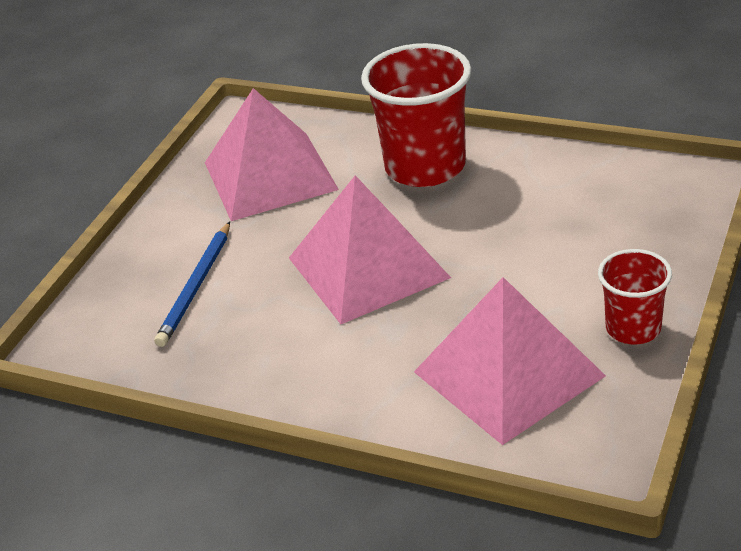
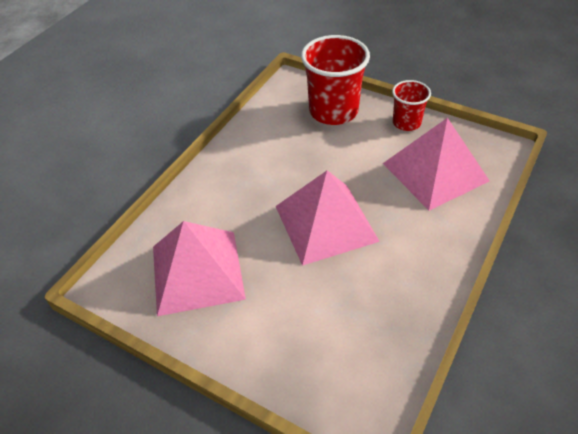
camera: 85 degrees left, 10 degrees up
(196, 287) = (319, 324): blue pencil -> none
(425, 167) = (228, 185): red cup -> red cup (333, 111)

